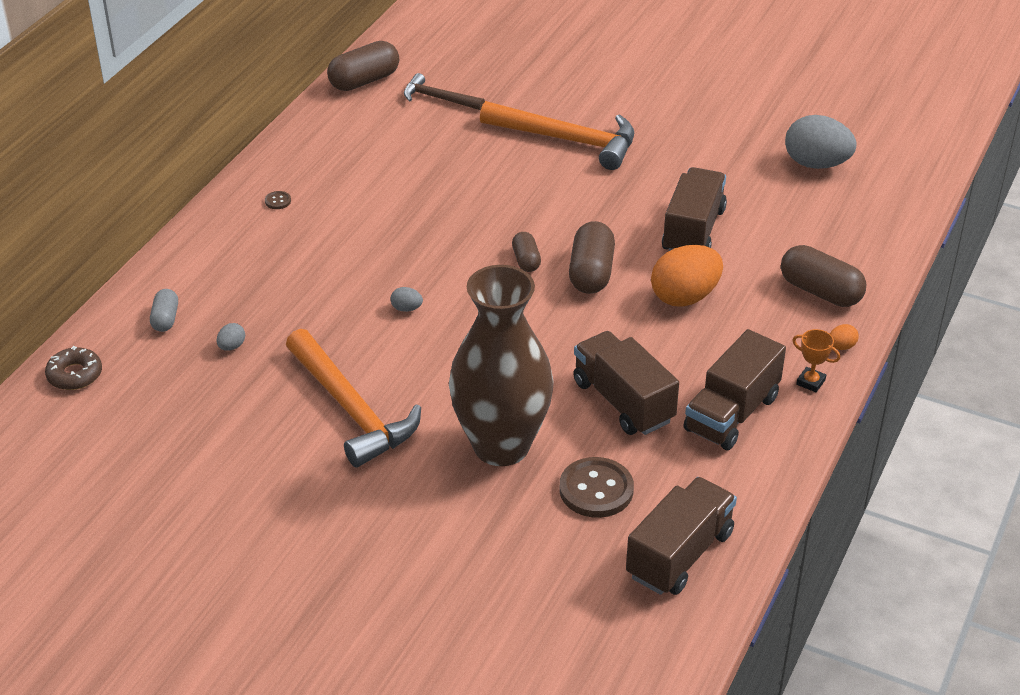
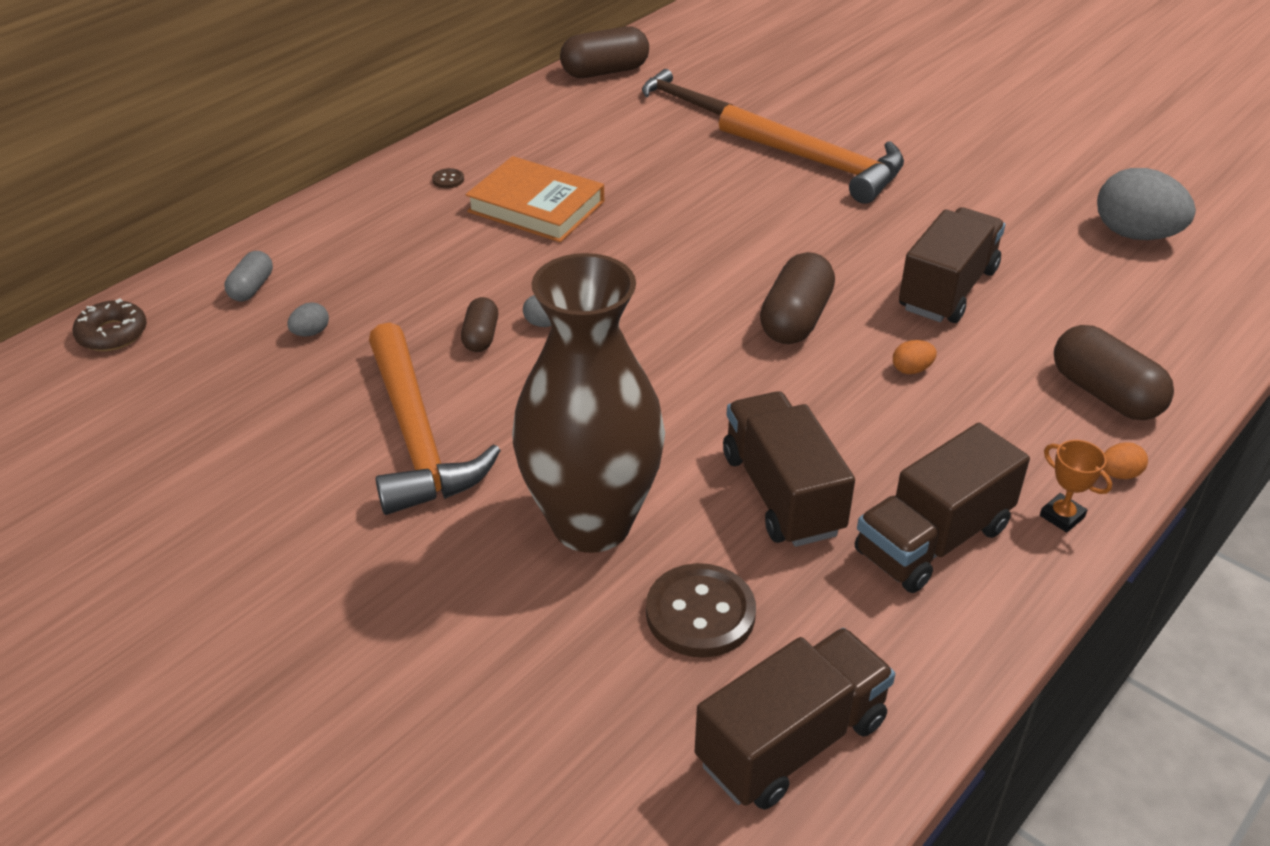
camera: 15 degrees right, 0 degrees up
(359, 213) = (536, 206): none -> orange book
(526, 260) = (717, 291): brown capsule -> brown capsule (481, 337)
(685, 297) = (911, 369): orange egg -> orange egg, size x0.42

